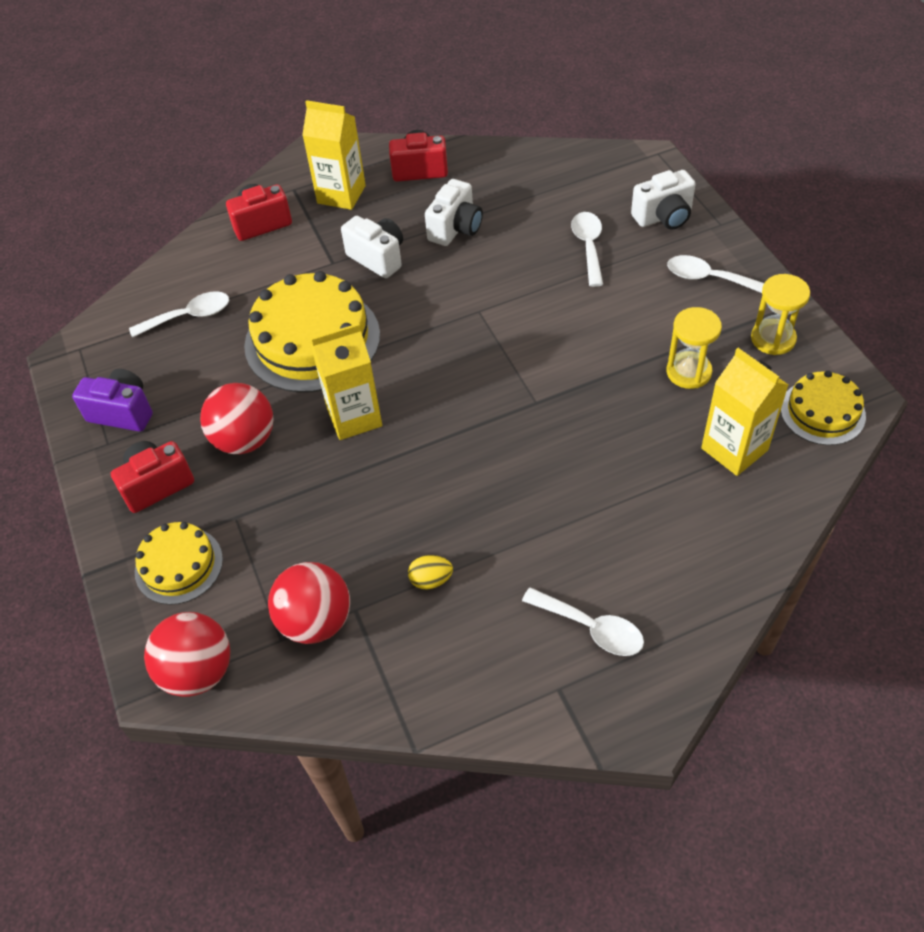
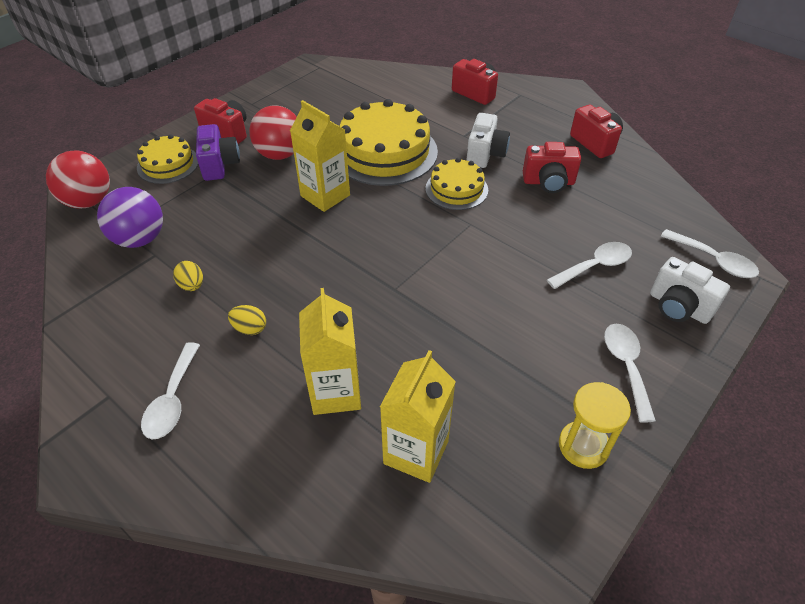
camera: 60 degrees right, 5 degrees down
(123, 412) = (278, 100): purple camera -> purple camera (219, 165)
(189, 316) = (371, 95): white spoon -> white spoon (714, 260)
(316, 621) = (140, 239): red ball -> purple ball
(341, 194) = (534, 116): yellow carton -> yellow carton (335, 392)
(456, 228) = (548, 182): white camera -> red camera
(527, 539) = (250, 328): none -> yellow egg
(688, 372) = (492, 385): yellow hourglass -> none
(822, 412) = (510, 523): yellow cake -> yellow cake (456, 189)

